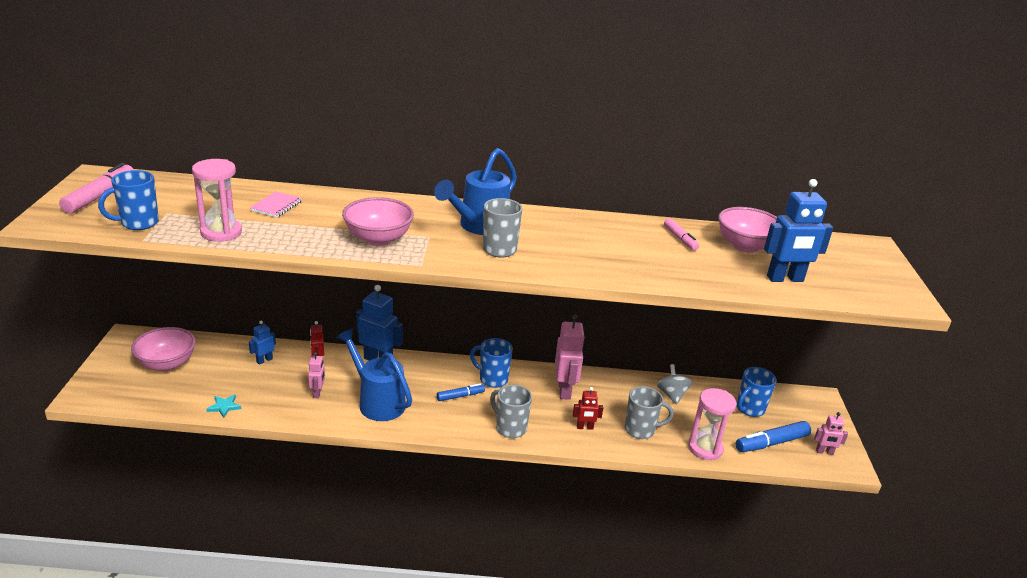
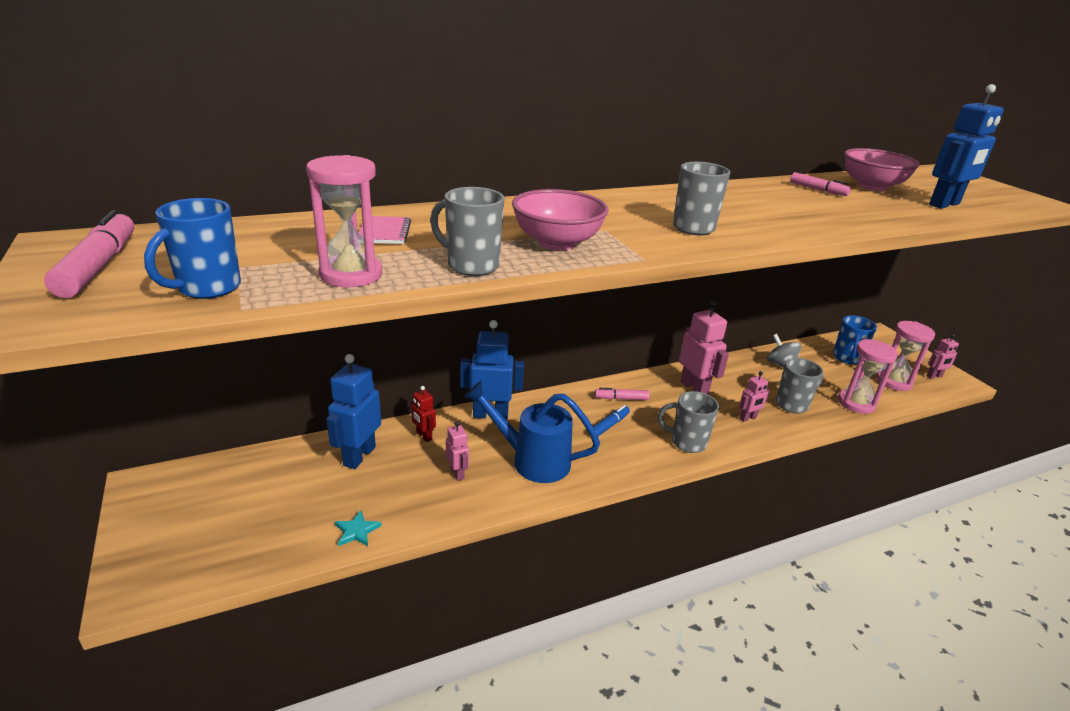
camera: 25 degrees left, 0 degrees up
(167, 364) = (230, 502): pink bowl -> none
(264, 360) = (359, 456): blue robot -> blue robot, size x1.87
(298, 243) = (471, 266): none -> grey mug
(479, 226) = (638, 211): blue watering can -> none
(492, 379) = (621, 398): blue mug -> pink marker
(585, 427) = (748, 418): red robot -> pink robot
(771, 443) = (893, 381): blue marker -> pink hourglass

